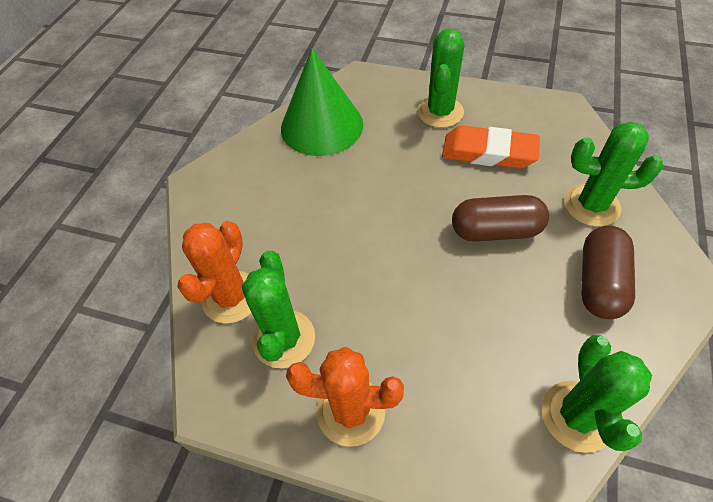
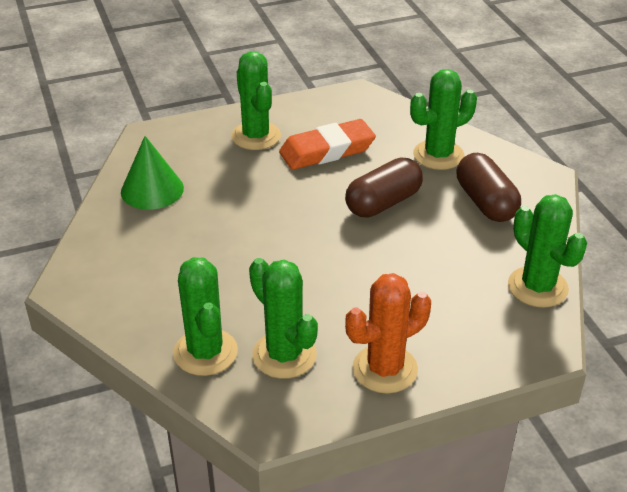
camera: 40 degrees left, 15 degrees down
(231, 297) = (205, 352): orange cactus -> green cactus
(322, 126) = (152, 190): green cone -> green cone, size x0.66

